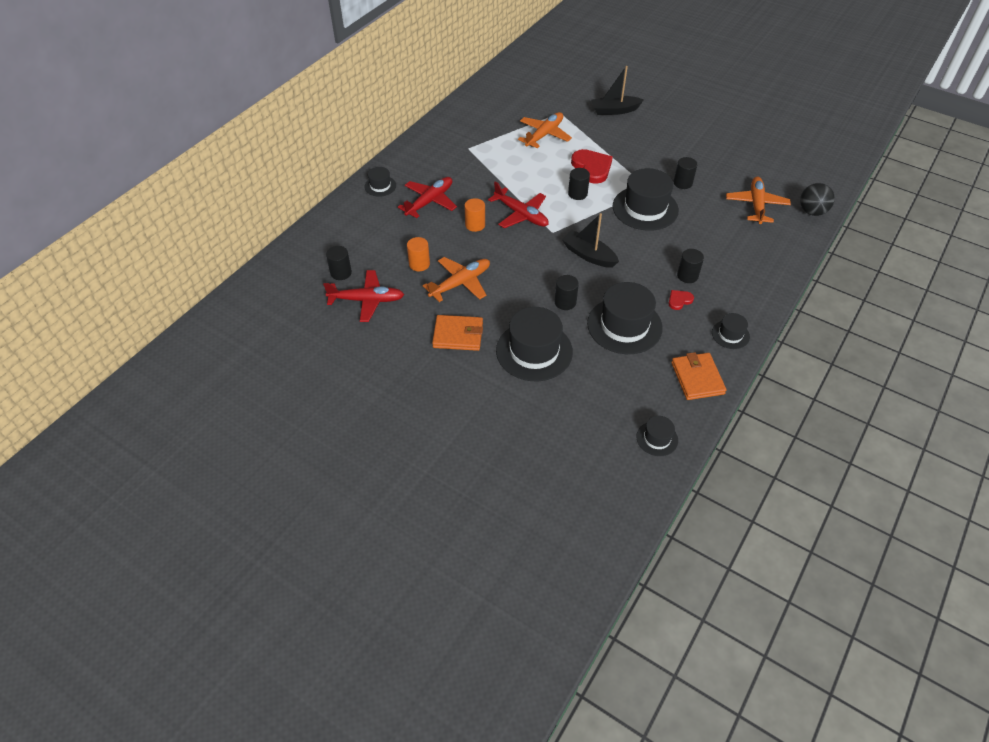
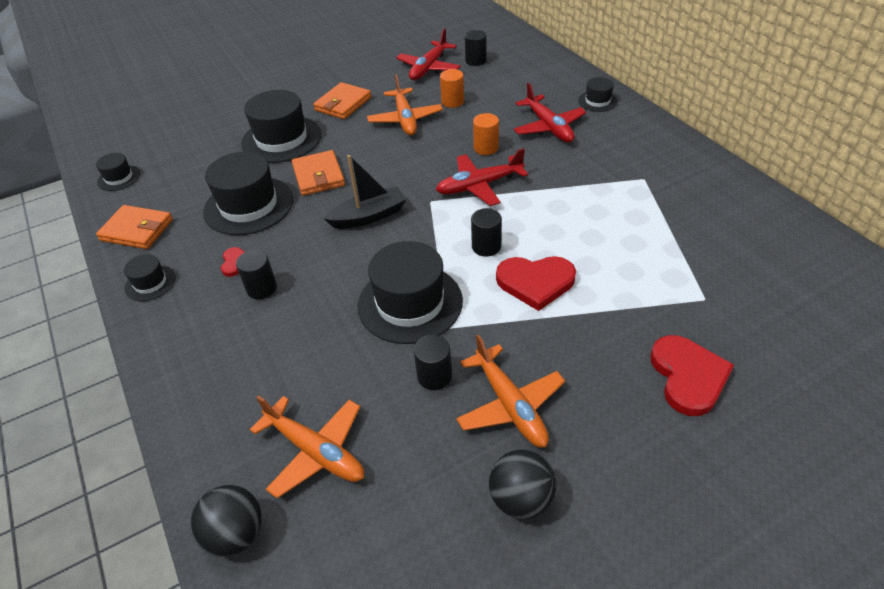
camera: 120 degrees right, 5 degrees down
(544, 135) = (645, 259): orange plane -> orange plane (509, 404)
(565, 302) = (318, 176): black cylinder -> orange wallet
(614, 110) = (688, 376): black boat -> red heart
(716, 140) = (521, 499): none -> black ball

